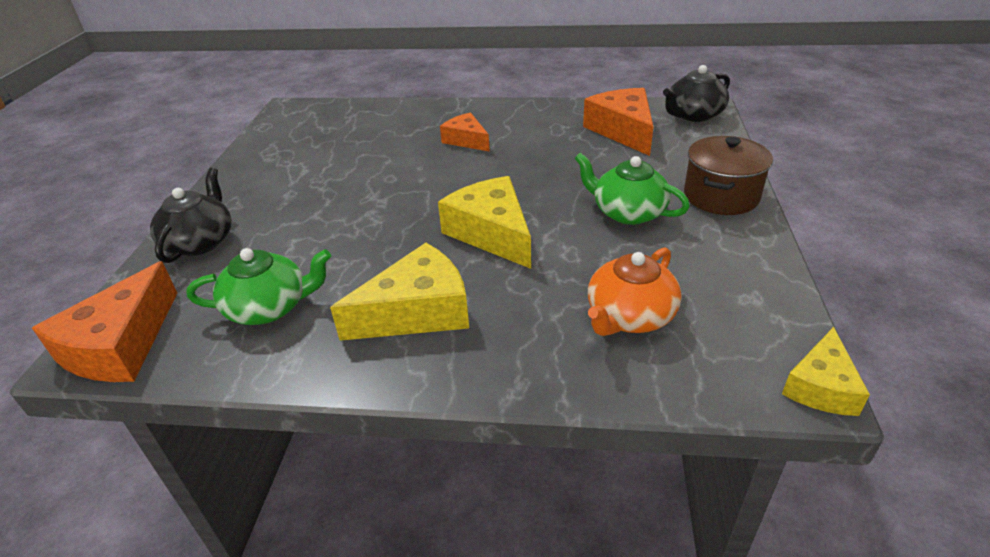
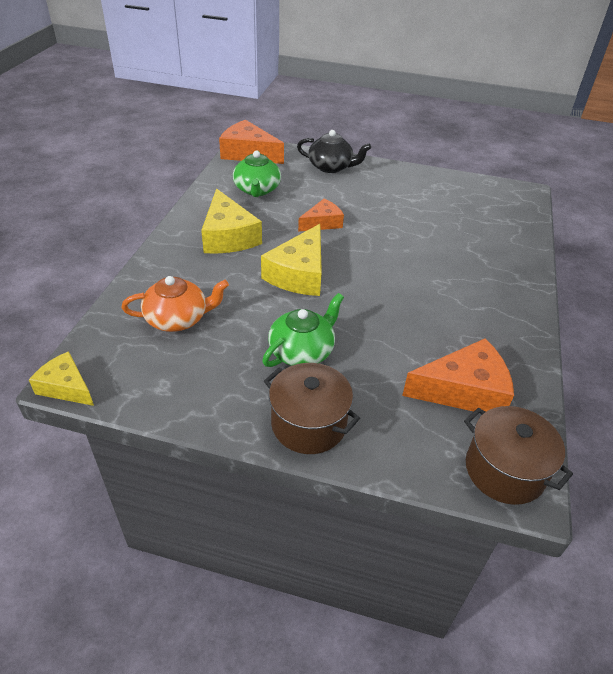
camera: 95 degrees right, 5 degrees up
(466, 140) = (453, 279): orange cheese -> orange cheese (322, 223)
(491, 233) = (299, 274): yellow cheese -> yellow cheese turned 135 degrees clockwise
(629, 316) = (178, 319): orange teapot -> orange teapot turned 120 degrees clockwise
(693, 115) = (504, 470): black teapot -> brown pot

